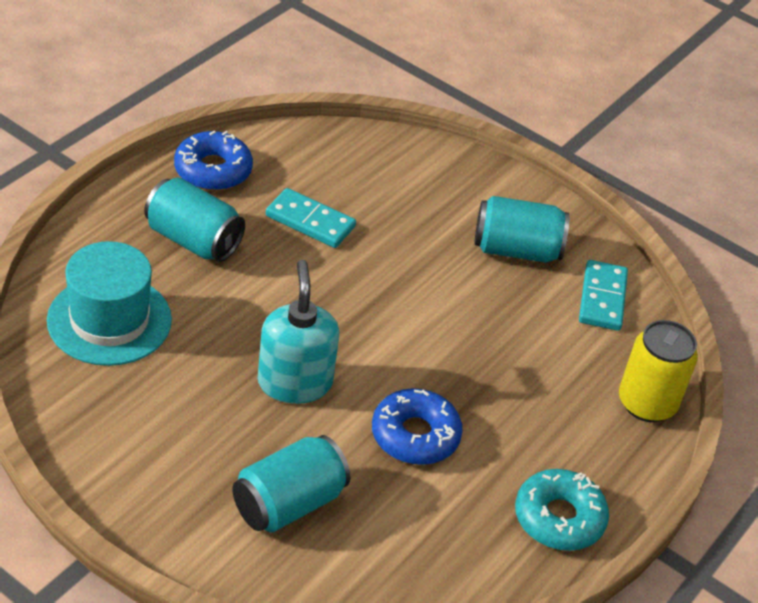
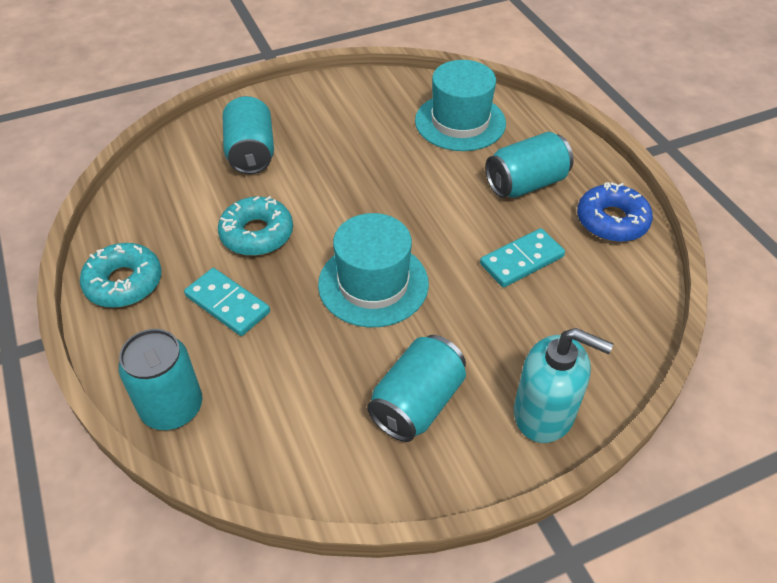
camera: 125 degrees right, 5 degrees up
(294, 382) = (349, 189): turquoise soap dispenser -> turquoise soap dispenser (544, 413)
(414, 317) = (373, 284): none -> turquoise hat
(415, 435) = (257, 234): blue donut -> turquoise donut
(602, 298) = (314, 446): turquoise domino -> turquoise domino (227, 304)
(646, 403) = (172, 407): yellow can -> turquoise can

